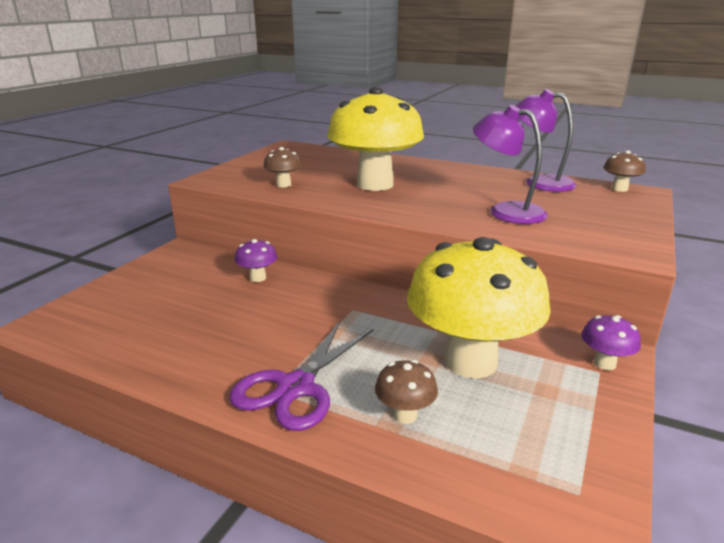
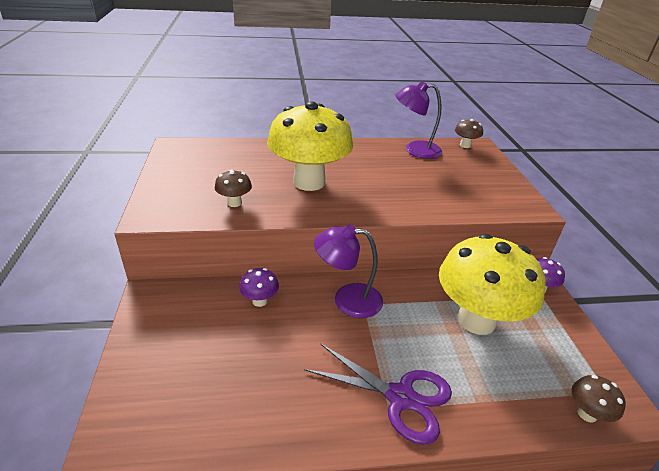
camera: 35 degrees left, 10 degrees up
(295, 387) = (400, 397): purple scissors -> purple scissors turned 60 degrees counterclockwise
(405, 415) = (484, 384): brown mushroom -> brown mushroom (587, 413)
(506, 211) = (427, 188): purple lamp -> purple lamp (347, 300)

